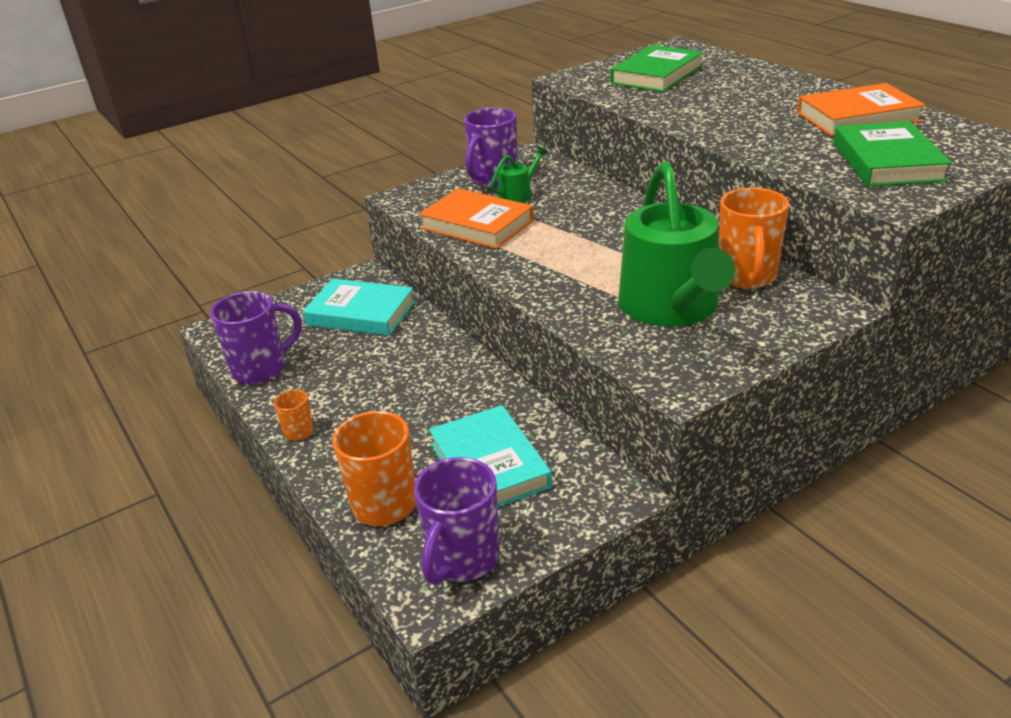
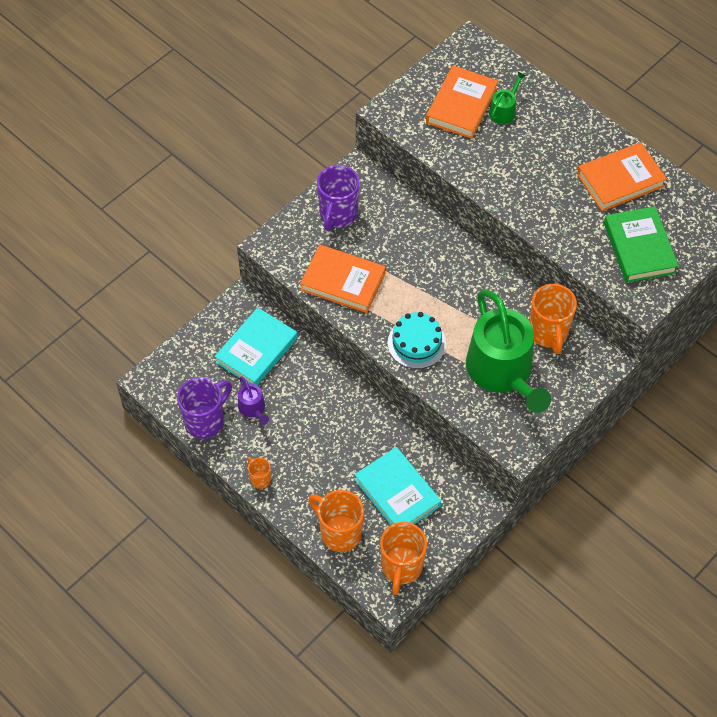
camera: 15 degrees left, 25 degrees up
(328, 362) = (253, 408): none -> purple watering can
(361, 313) = (256, 350): turquoise book -> turquoise book turned 60 degrees counterclockwise
(463, 560) = (401, 567): purple mug -> orange mug
(518, 194) = (363, 236): green watering can -> green watering can (504, 111)
(554, 276) = (416, 343): none -> turquoise cake
(657, 75) = (461, 106): green book -> orange book

